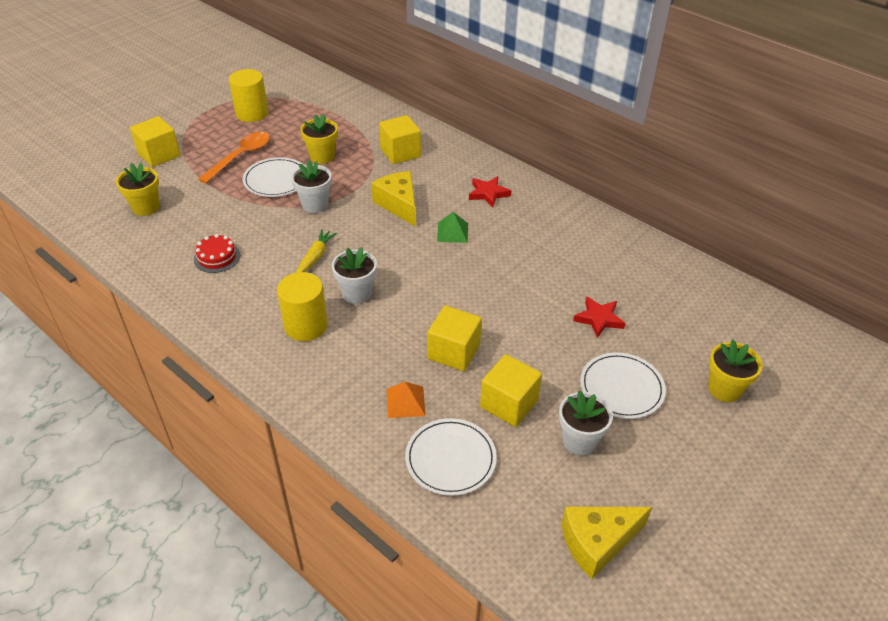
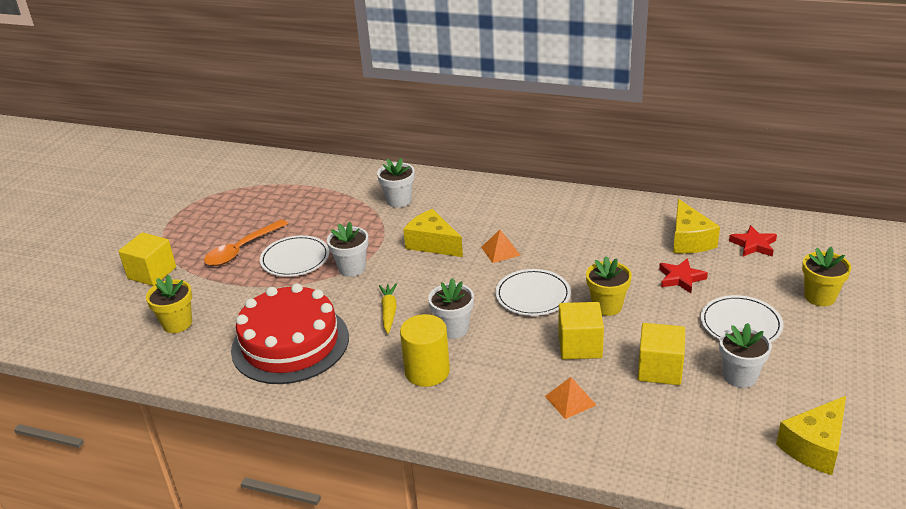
camera: 20 degrees left, 10 degrees down
(217, 257) = (290, 343): red cake -> red cake, size x2.39
(240, 157) = (242, 249): orange spoon -> orange spoon turned 150 degrees counterclockwise
(252, 113) = (221, 209): yellow cylinder -> none
(322, 156) = (325, 225): yellow flower pot -> yellow flower pot (607, 306)
(400, 153) = (399, 200): yellow cube -> white flower pot
(450, 458) = (645, 430): white plate -> white plate (533, 295)
(452, 232) = (500, 251): green pyramid -> orange pyramid
(488, 193) = (507, 210): red star -> red star (753, 245)
(637, 282) = (689, 240): none -> yellow cheese

